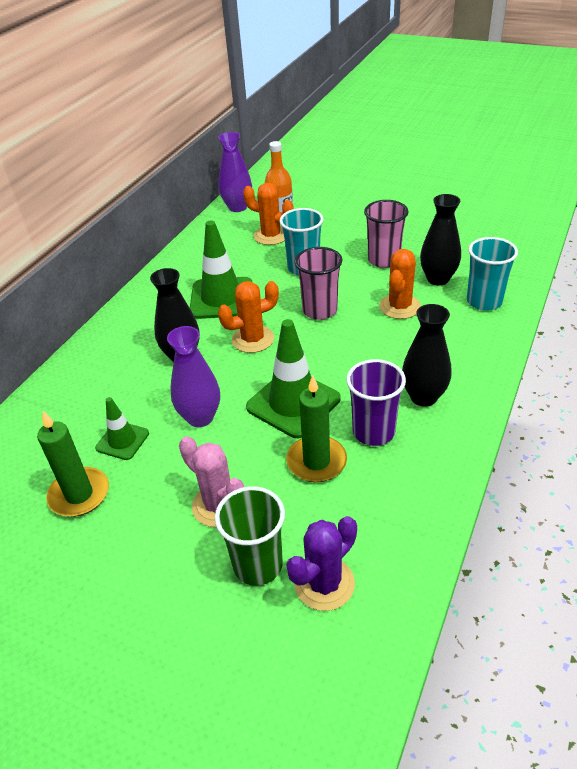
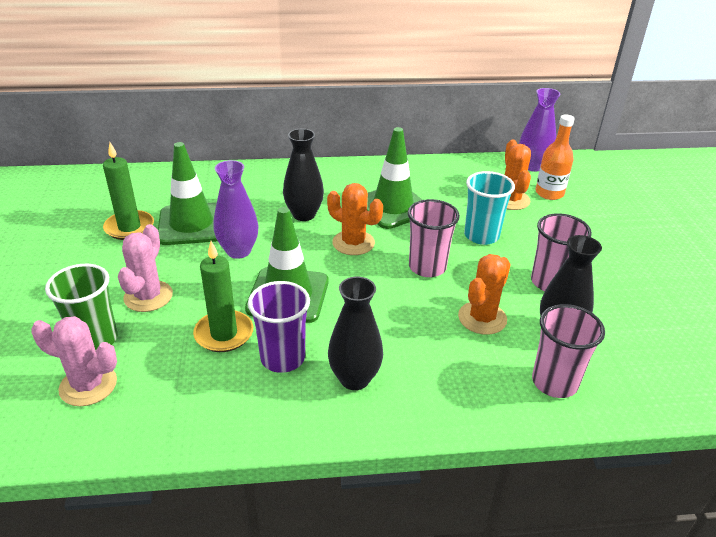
camera: 55 degrees right, 5 degrees down
(122, 440) = (191, 224): green traffic cone -> green traffic cone, size x1.81
(324, 583) = (88, 385): purple cactus -> pink cactus
(399, 307) = (482, 318): orange cactus -> orange cactus turned 45 degrees counterclockwise
(484, 301) = (554, 382): turquoise cup -> pink cup

